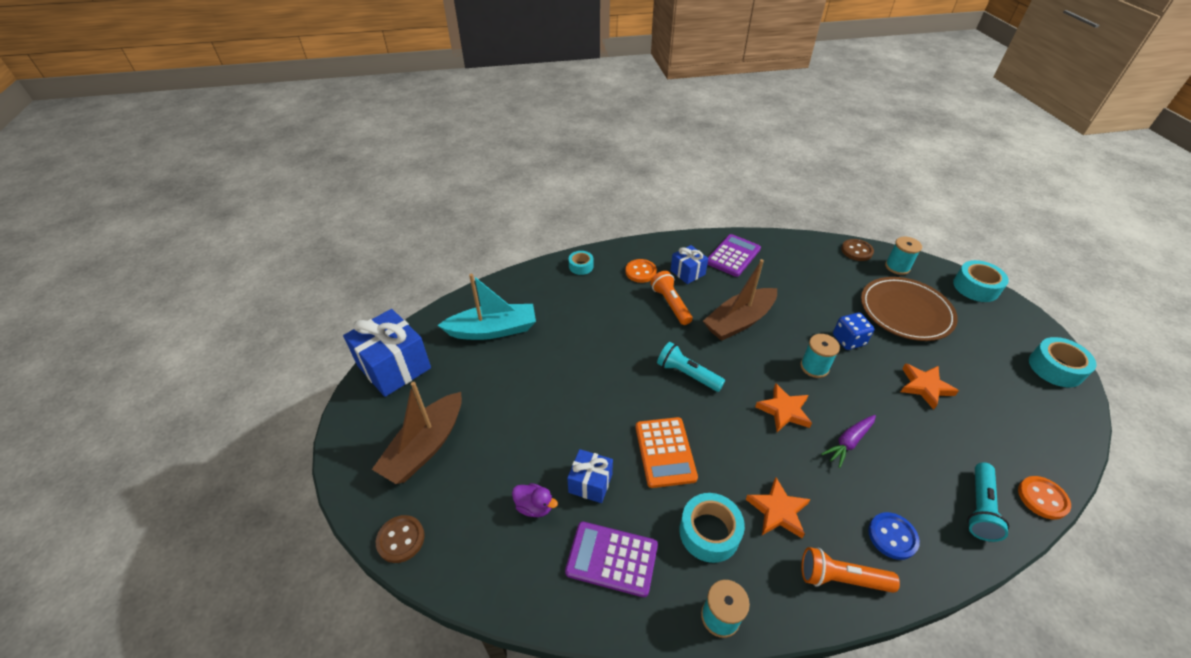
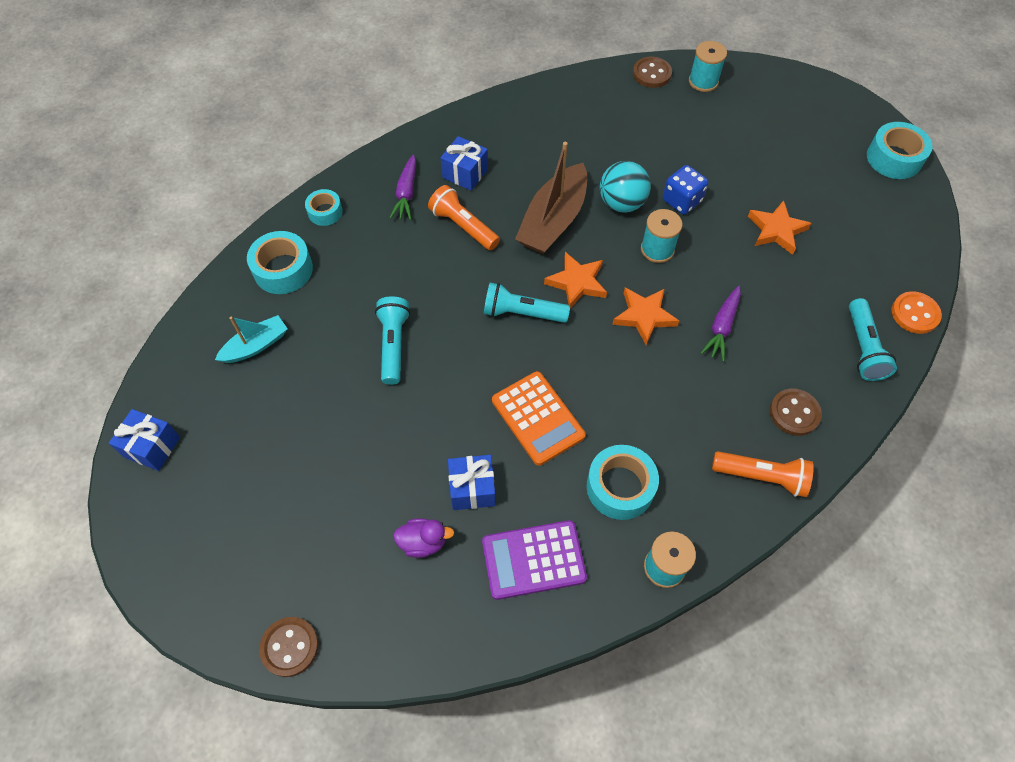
camera: 25 degrees left, 15 degrees up
(394, 367) = (152, 447): blue gift -> blue gift, size x0.55
(425, 446) = (255, 530): brown boat -> none
(493, 330) = (256, 346): turquoise boat -> turquoise boat, size x0.58
(583, 362) = (393, 345): none -> turquoise flashlight
(640, 272) = (406, 193): orange button -> purple carrot
(733, 256) = (510, 130): purple calculator -> none
(778, 511) = (679, 434): orange star -> orange star (577, 282)
(798, 327) = (621, 203): none -> turquoise ball
(841, 578) = (761, 477): orange flashlight -> orange flashlight turned 150 degrees counterclockwise
(892, 536) = (794, 413): blue button -> brown button
(905, 312) = (730, 141): brown plate -> none
(975, 287) = (793, 81): turquoise tape -> turquoise tape (283, 269)

